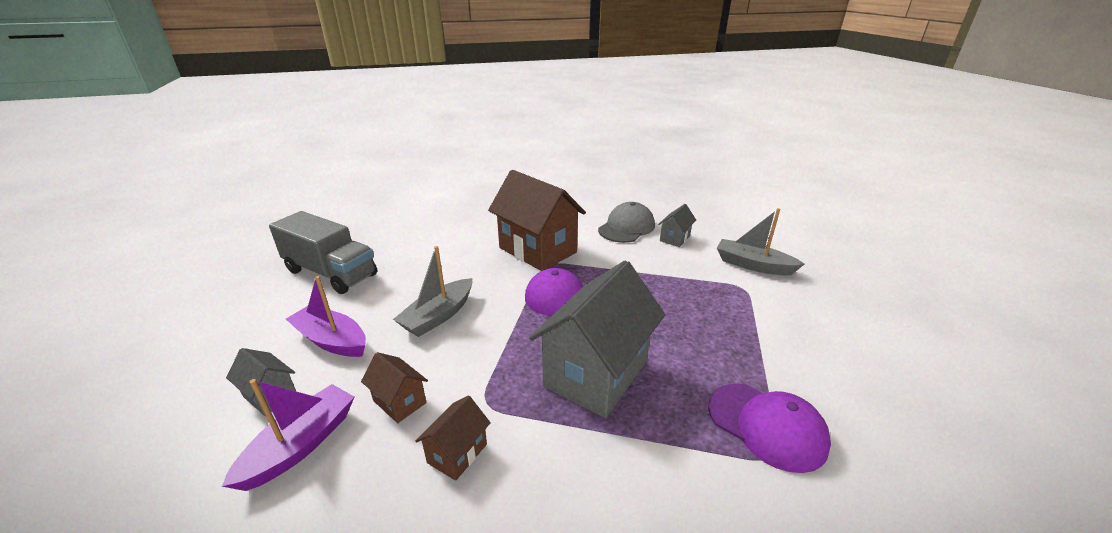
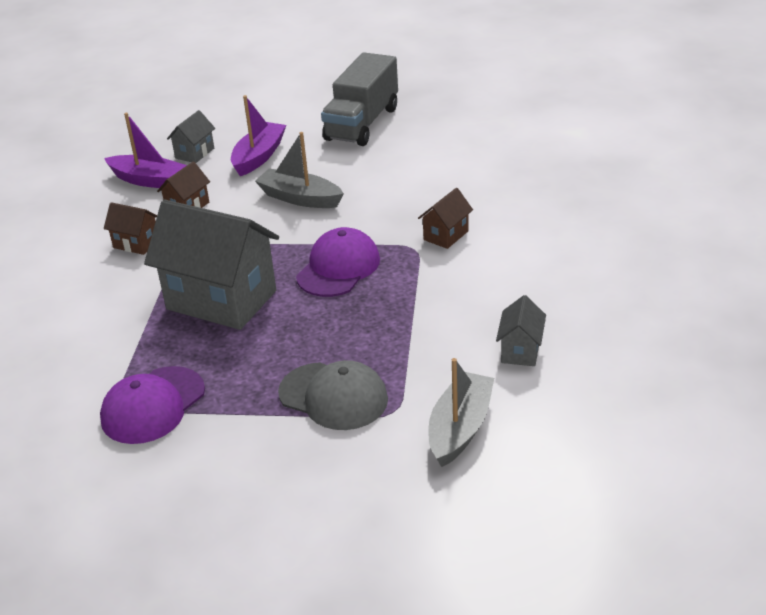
camera: 85 degrees right, 5 degrees up
(537, 250) = (446, 235): brown house -> brown house, size x0.45
(626, 227) = (540, 303): grey cap -> grey cap (333, 396)
(674, 238) = (520, 351): grey house -> grey house turned 75 degrees clockwise

